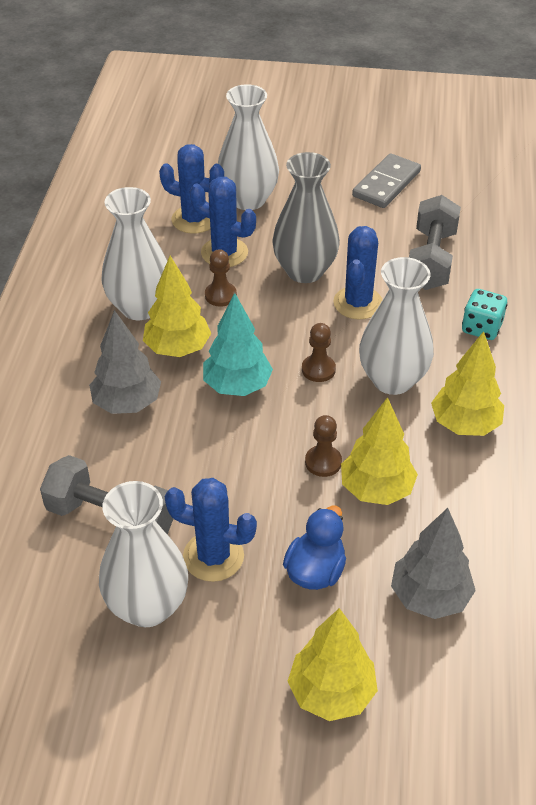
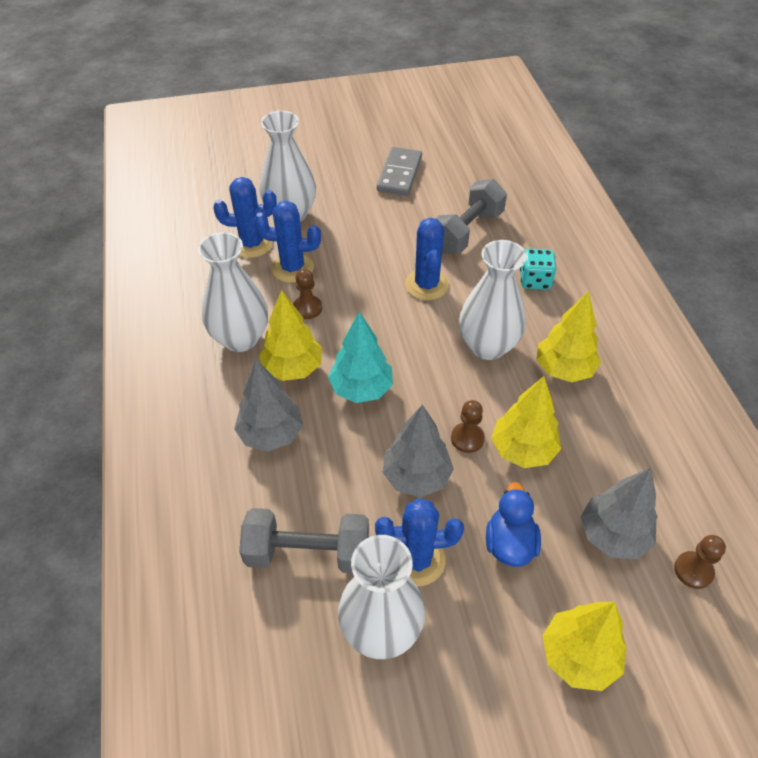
camera: 20 degrees left, 5 degrees up
(252, 483) = (416, 477): none -> grey tree
(305, 271) = (369, 267): grey vase -> none
(318, 369) = (423, 354): brown pawn -> brown pawn (693, 571)
(431, 260) = (467, 231): grey dumbbell -> grey dumbbell turned 45 degrees clockwise

